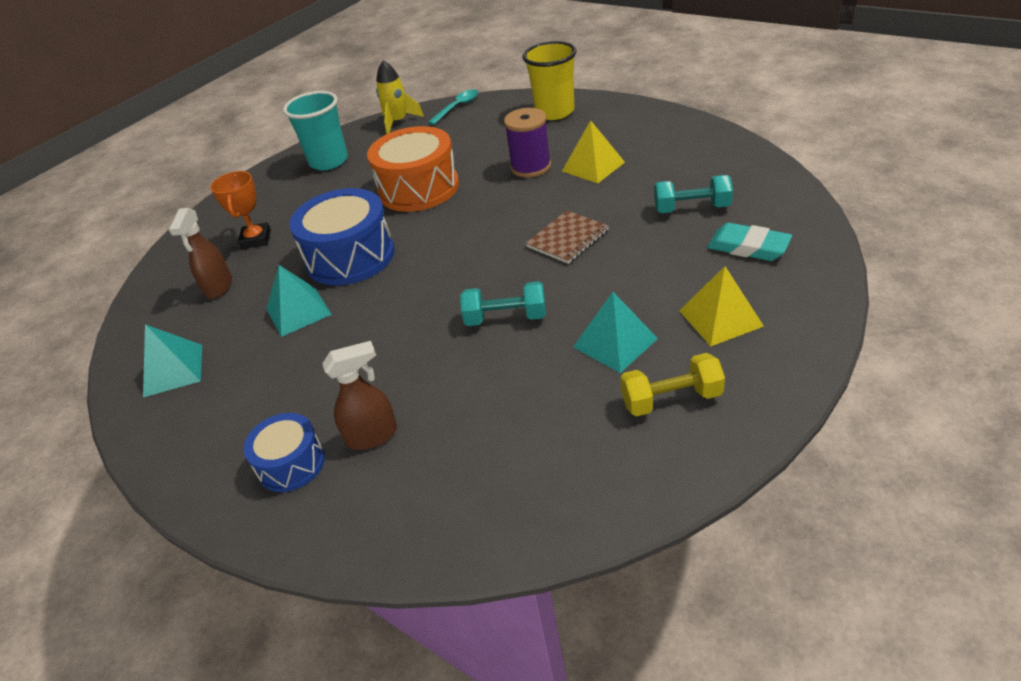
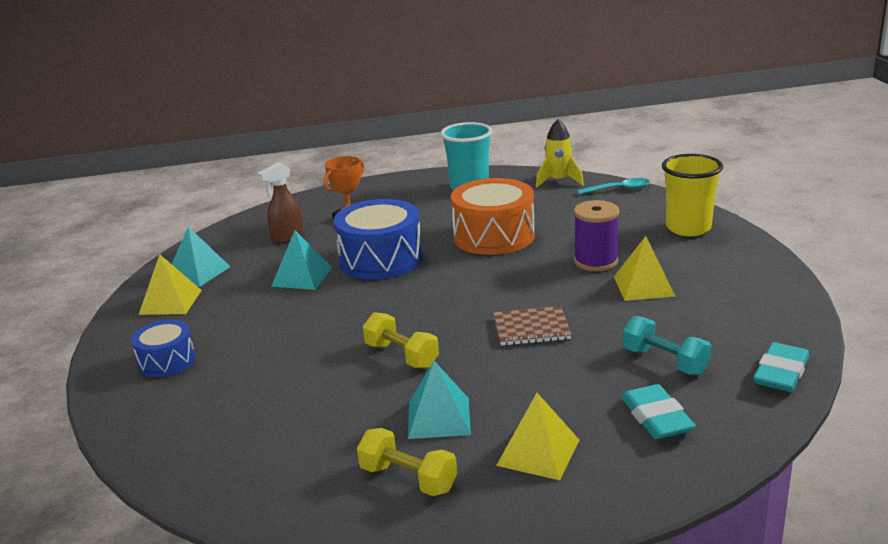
camera: 40 degrees right, 15 degrees down
(192, 413) = (170, 302): none -> yellow pyramid
(373, 436) = (222, 375): brown spray bottle -> none
(506, 318) = (402, 356): turquoise dumbbell -> yellow dumbbell
(766, 175) = (781, 373): none -> turquoise eraser

